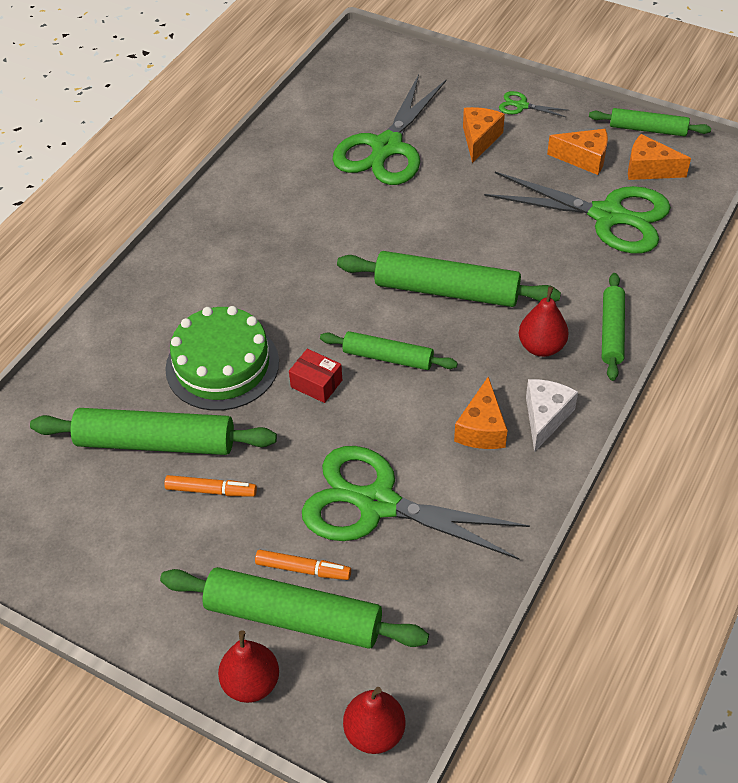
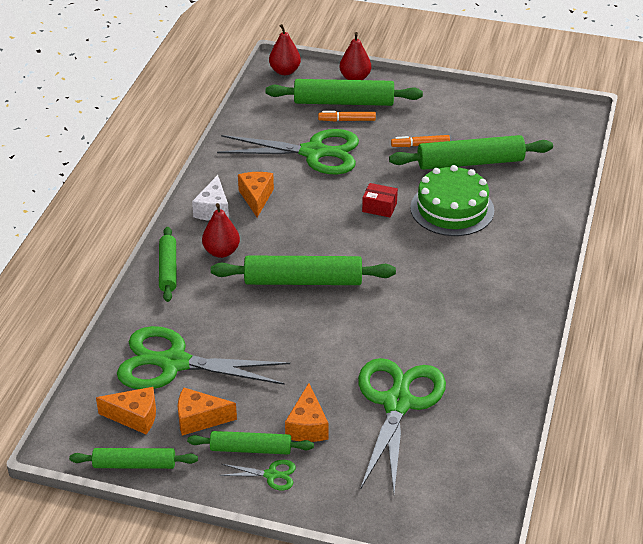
camera: 165 degrees right, 10 degrees down
(388, 357) = (334, 229): green rolling pin -> green rolling pin (250, 449)

